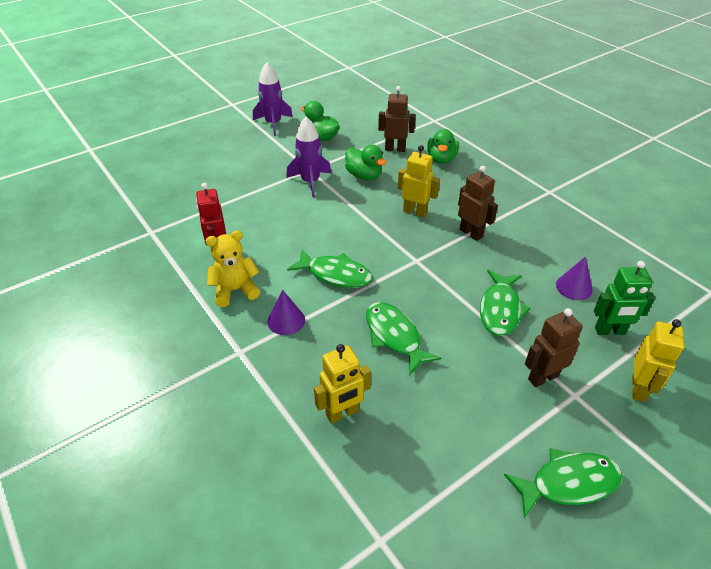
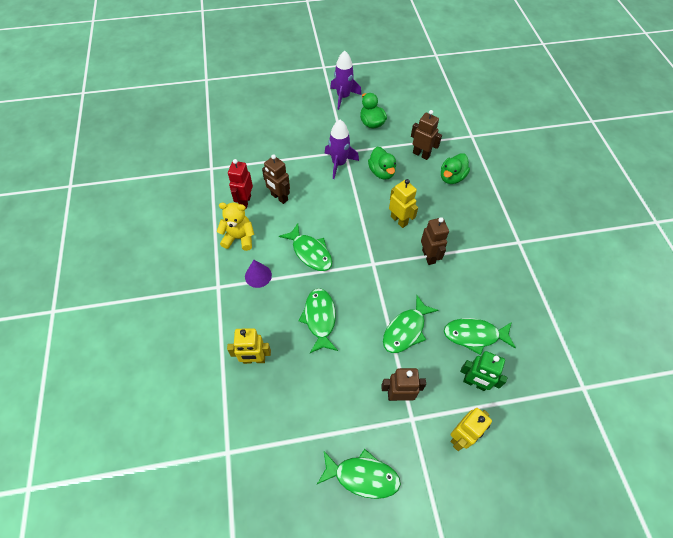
camera: 25 degrees right, 15 degrees up
(260, 234) = (279, 197): none -> brown robot
(574, 287) = (474, 335): purple cone -> green fish

